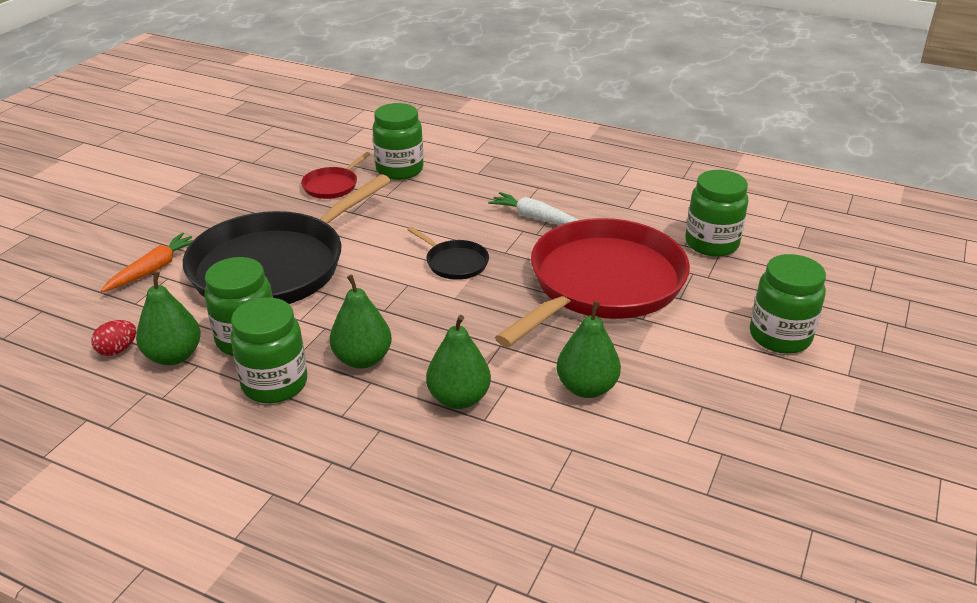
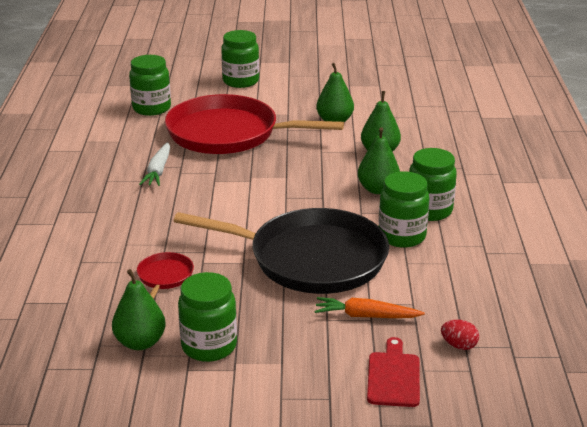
camera: 115 degrees left, 5 degrees down
(66, 257) = (393, 376): none -> red cutting board
(117, 350) = (465, 284): red egg -> red egg (459, 345)
(174, 356) = (446, 258): green pear -> green pear (140, 342)
(332, 185) = (164, 277): red pan -> red pan turned 90 degrees counterclockwise
(399, 170) = (112, 251): green jar -> green jar (209, 346)
(454, 262) = (244, 187): black pan -> none

